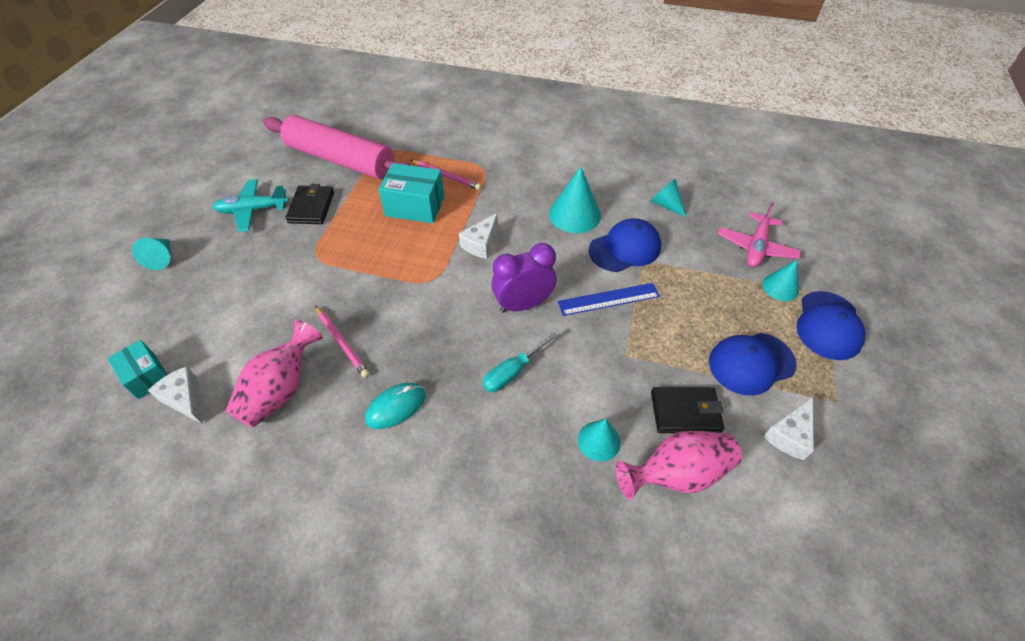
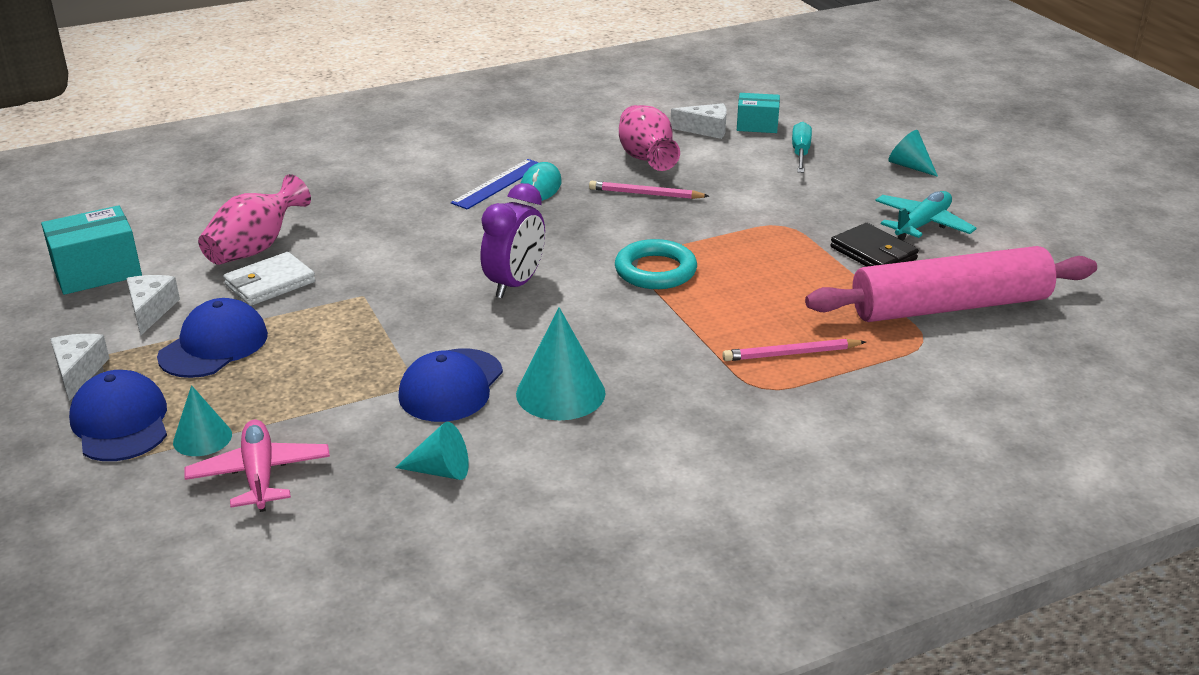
camera: 140 degrees right, 20 degrees down
(415, 206) = (768, 306): turquoise box -> turquoise box (97, 272)
(433, 265) = (655, 271): none -> turquoise ring
(480, 243) = (634, 309): white cheese -> white cheese (79, 372)
(514, 371) = (465, 241): turquoise screwdriver -> turquoise screwdriver (800, 153)
(599, 441) = (341, 237): turquoise cone -> none
(608, 299) = (424, 329): blue ruler -> blue ruler (498, 184)
(685, 412) = (270, 283): black wallet -> white wallet

